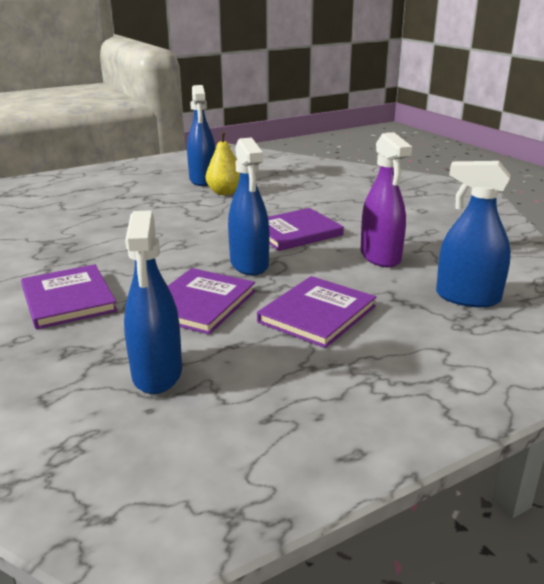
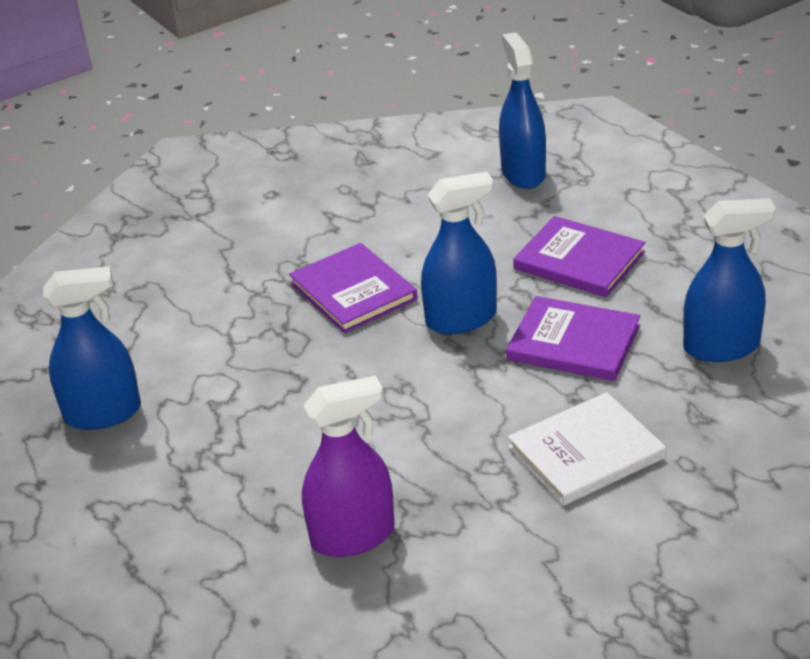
camera: 90 degrees left, 10 degrees up
(68, 299) = (586, 452): purple book -> white book
(224, 192) = (176, 378): yellow pear -> none
(380, 257) = (428, 224): purple spray bottle -> purple spray bottle (353, 536)
(467, 297) = (523, 173): blue spray bottle -> blue spray bottle turned 150 degrees clockwise

